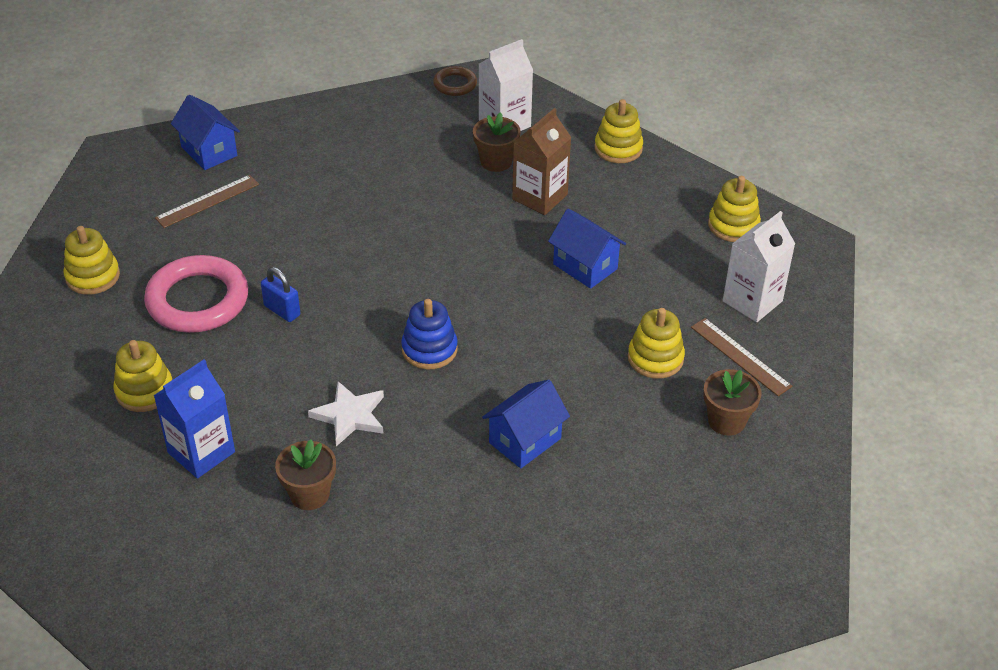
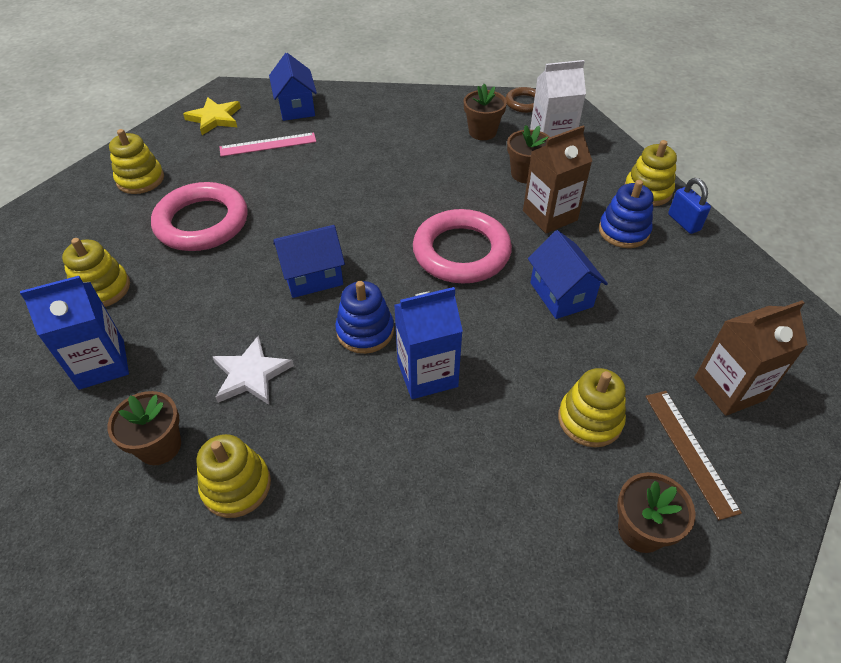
camera: 25 degrees right, 5 degrees up
(123, 187) = (214, 118): none -> yellow star
(207, 201) = (268, 144): brown ruler -> pink ruler
(282, 310) = (261, 252): blue padlock -> blue padlock (683, 222)
(429, 128) = (482, 132): none -> brown flower pot
(476, 254) = (461, 252): none -> pink ring
(505, 366) = (427, 374): none -> blue carton
(525, 440) = (401, 467): blue house -> blue house (313, 277)
(613, 193) = (623, 231): none -> blue stacking toy
(733, 225) = (738, 298): yellow stacking toy -> yellow stacking toy (236, 486)
(752, 301) = (729, 388): white carton -> brown carton

